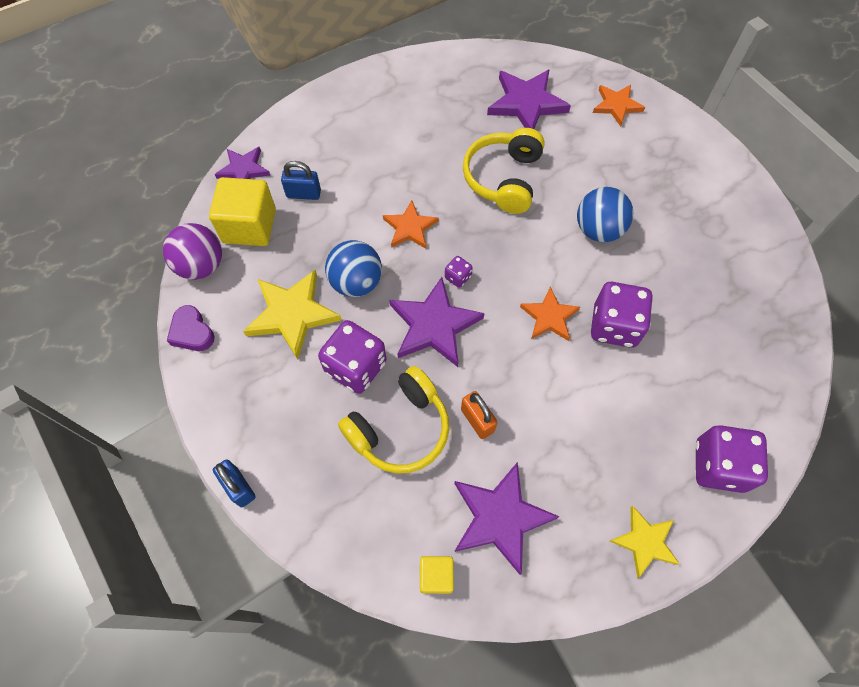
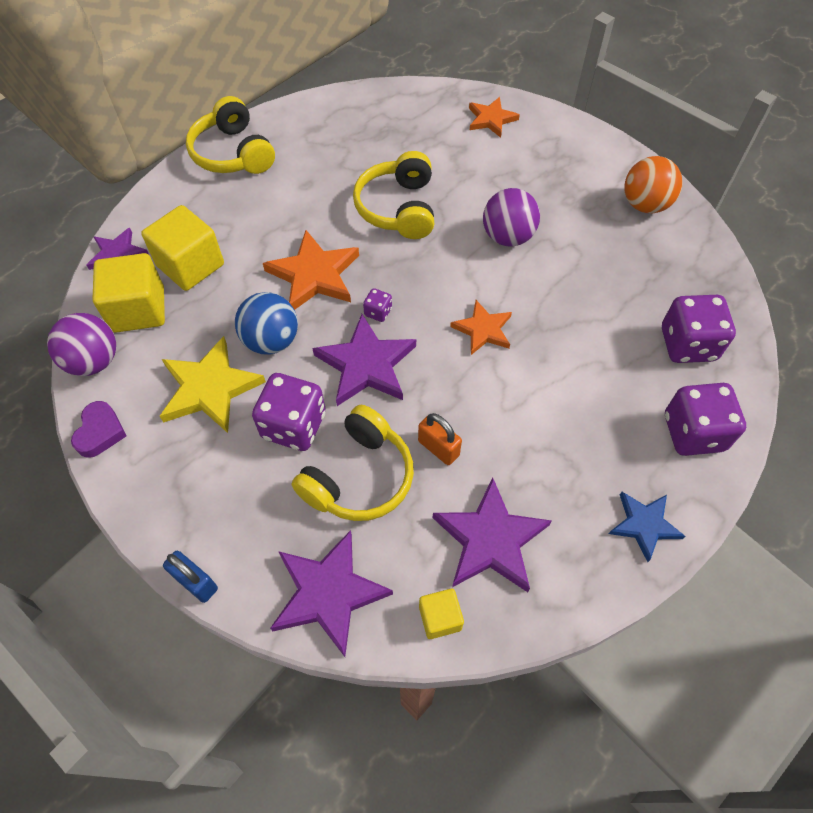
camera: 15 degrees left, 5 degrees down
(192, 332) = (100, 432): purple heart -> purple heart turned 120 degrees counterclockwise
(303, 194) = (190, 265): blue padlock -> yellow cube
(367, 92) = (233, 153): none -> yellow headphones
(410, 227) = (314, 275): orange star -> orange star, size x1.60
(526, 103) = (401, 134): purple star -> purple star (328, 593)
(598, 229) = (507, 236): blue ball -> purple ball
(614, 326) = (550, 324): purple dice -> purple dice (687, 344)
(645, 541) = (644, 525): yellow star -> blue star
(742, 226) = (645, 205): none -> orange ball

